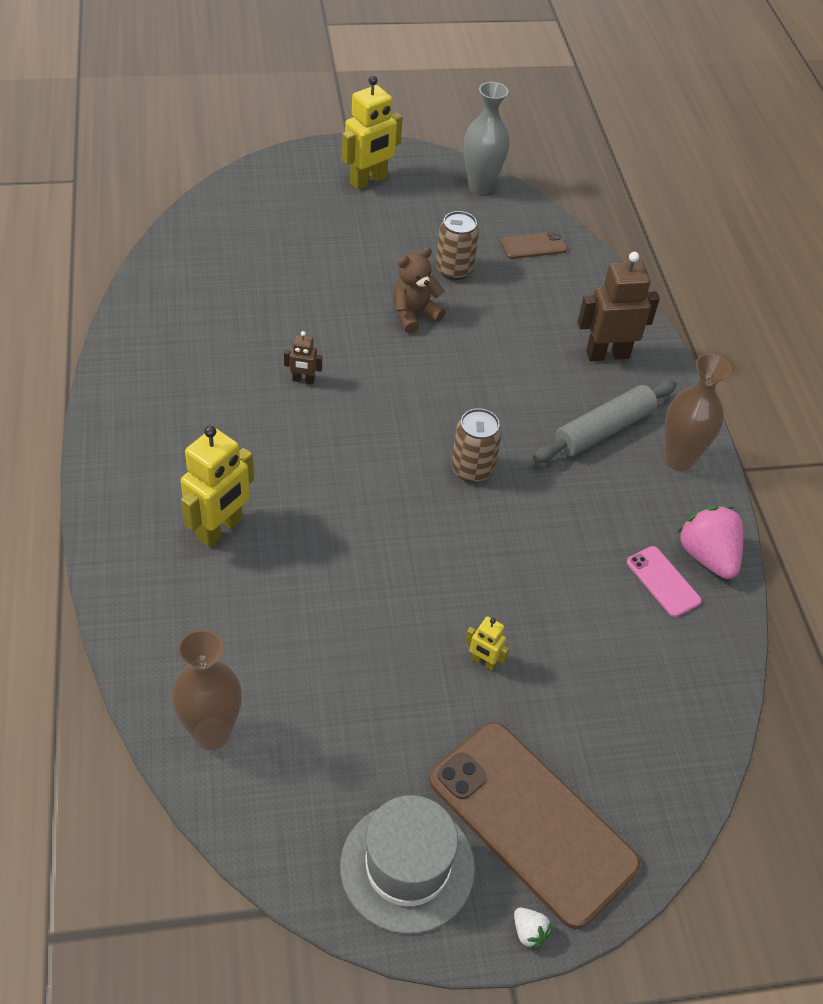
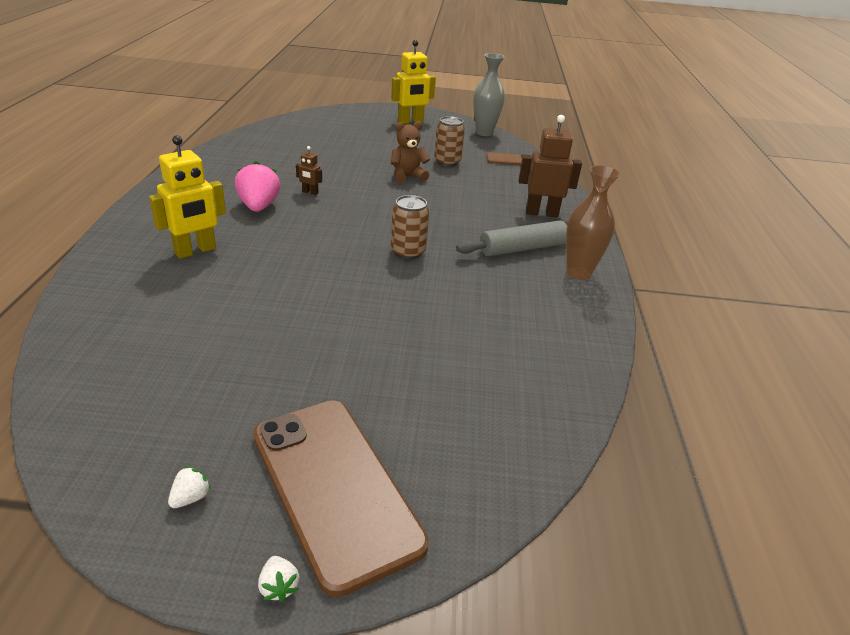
camera: 15 degrees right, 15 degrees down
(212, 733) = (91, 364): brown vase -> none
(407, 866) = (191, 497): grey hat -> white strawberry
(483, 662) = (353, 362): yellow robot -> none
(663, 581) = (538, 340): pink phone -> none
(707, 556) = (584, 332): pink strawberry -> pink strawberry (259, 207)

